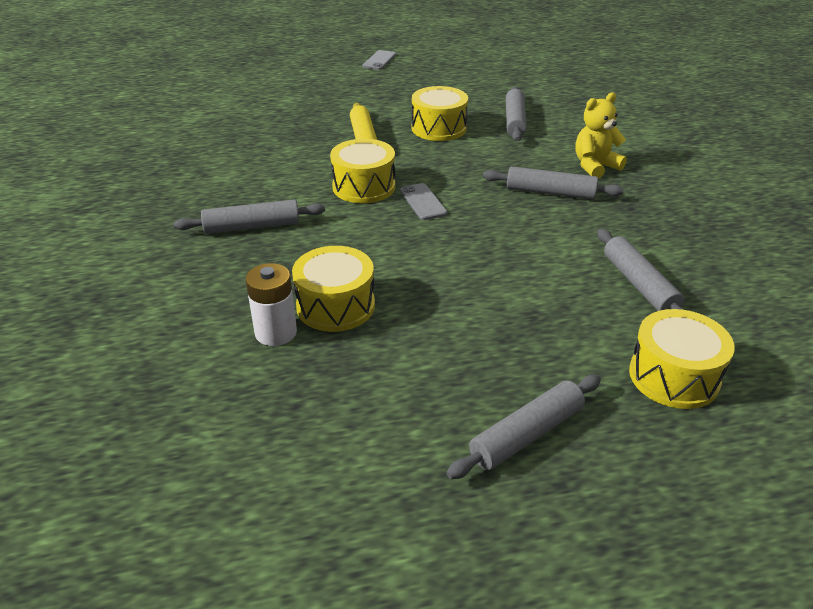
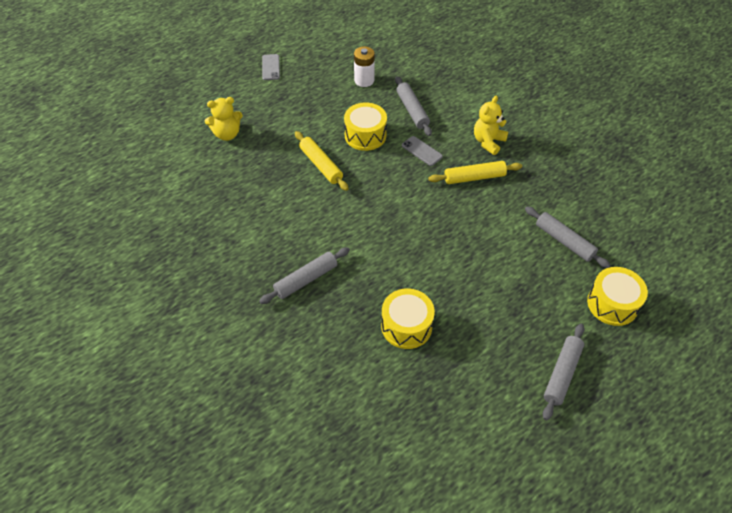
camera: 25 degrees left, 15 degrees up
(276, 332) = (386, 361): white battery -> white battery (364, 80)
(284, 96) = (227, 134): none -> yellow teddy bear
(364, 186) = (353, 214): yellow drum -> none
(423, 202) = (401, 215): grey phone -> grey phone (422, 151)
(550, 192) = (474, 177): grey rolling pin -> yellow rolling pin

